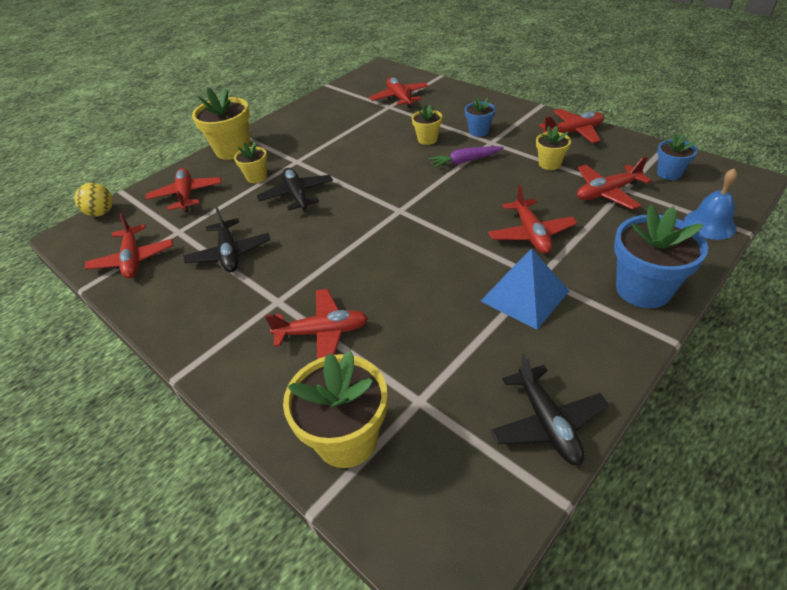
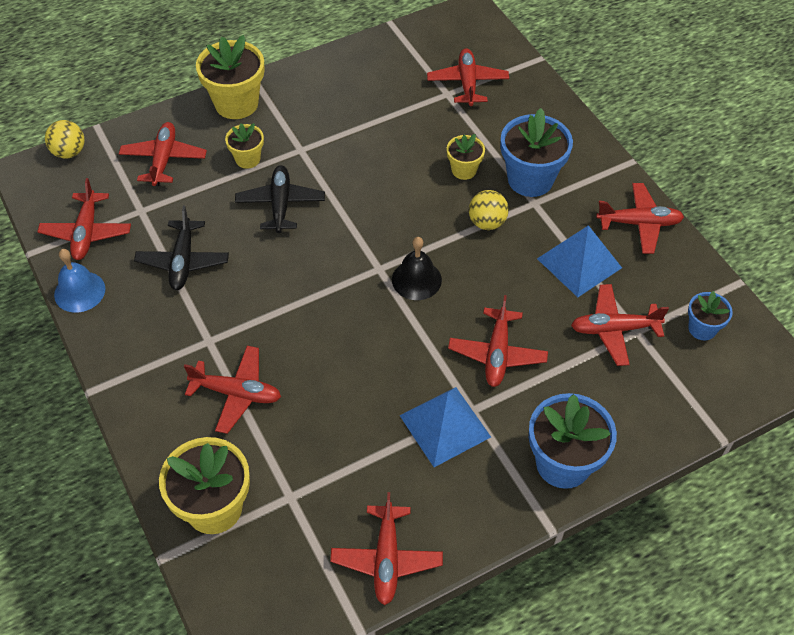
camera: 15 degrees right, 10 degrees up
(434, 208) = (416, 279): none -> black bell
(465, 161) = (487, 222): purple carrot -> yellow ball
(479, 131) = (530, 179): blue flower pot -> blue flower pot, size x1.82
(547, 422) = (386, 559): black plane -> red plane
(549, 164) = (579, 263): yellow flower pot -> blue pyramid
(709, 224) = (690, 413): blue bell -> blue bell (79, 291)

